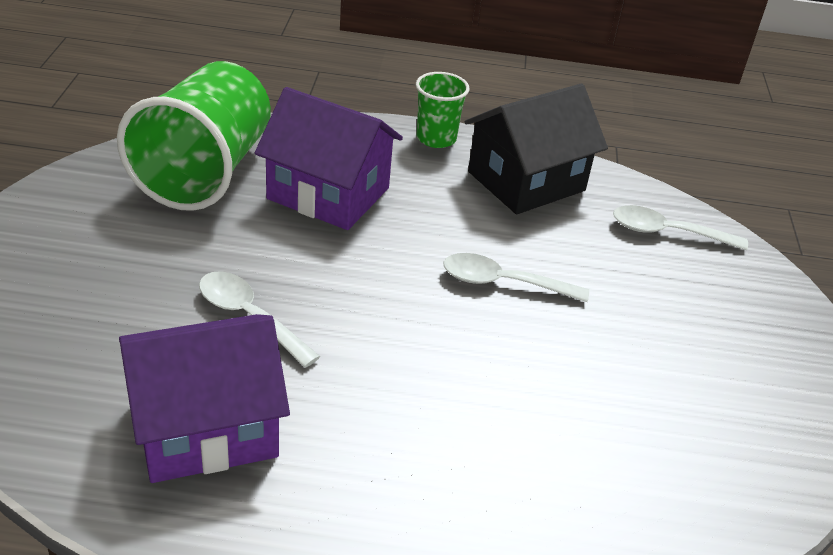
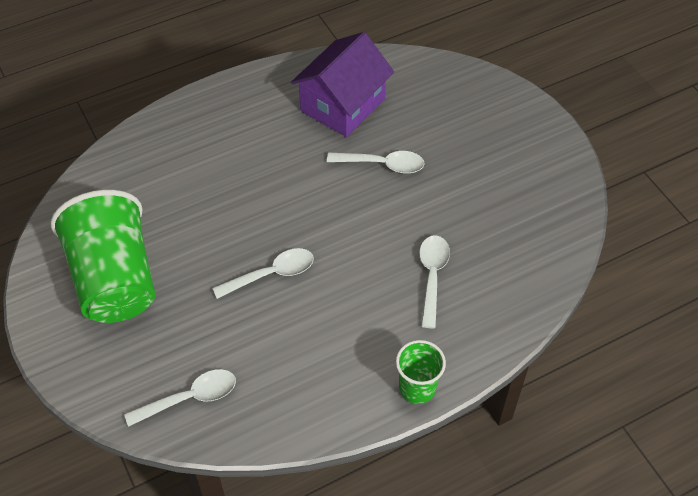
camera: 150 degrees right, 15 degrees up
(205, 171) = (519, 242): green cup -> green cup (115, 279)
(328, 193) = (432, 276): purple house -> white spoon
(526, 181) = (319, 384): black house -> none

